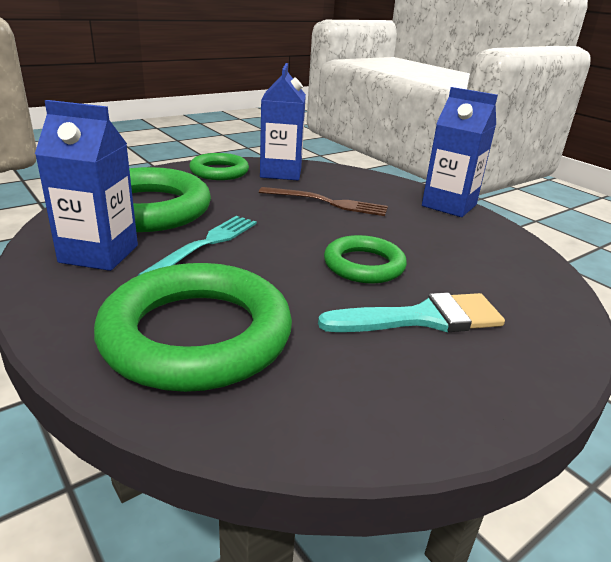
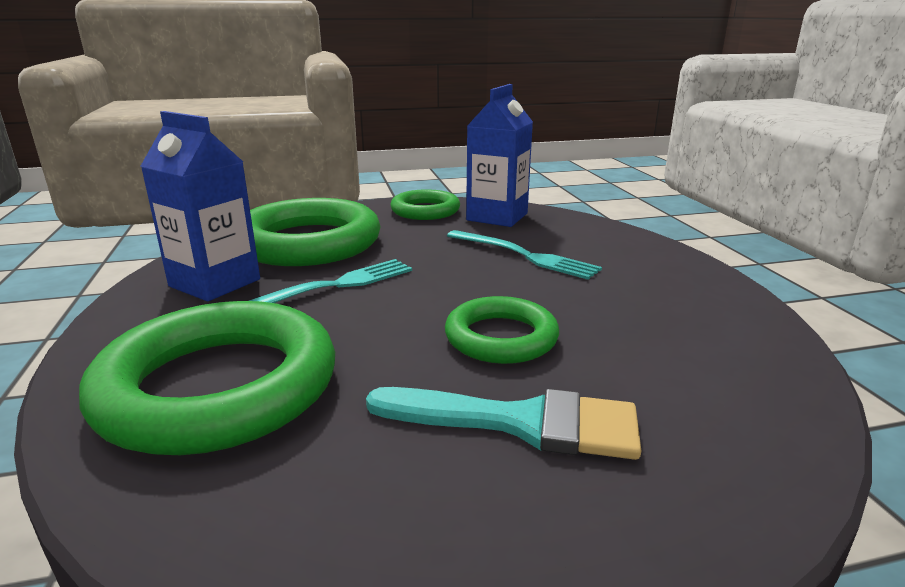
camera: 25 degrees right, 5 degrees down
(327, 202) = (524, 255): brown fork -> turquoise fork
(449, 205) = (699, 276): blue carton -> none

